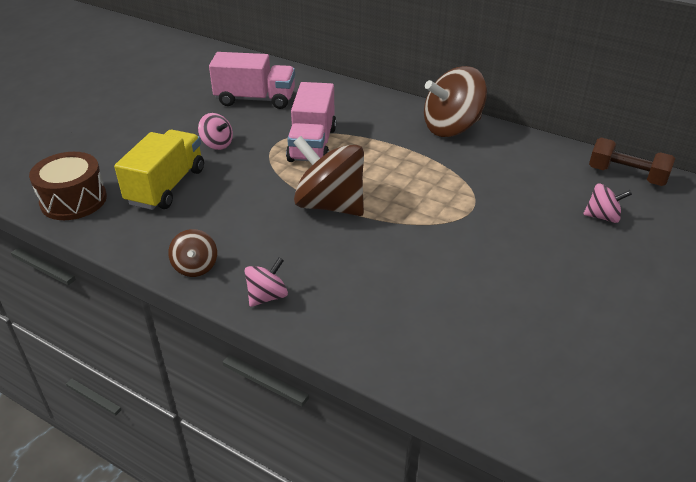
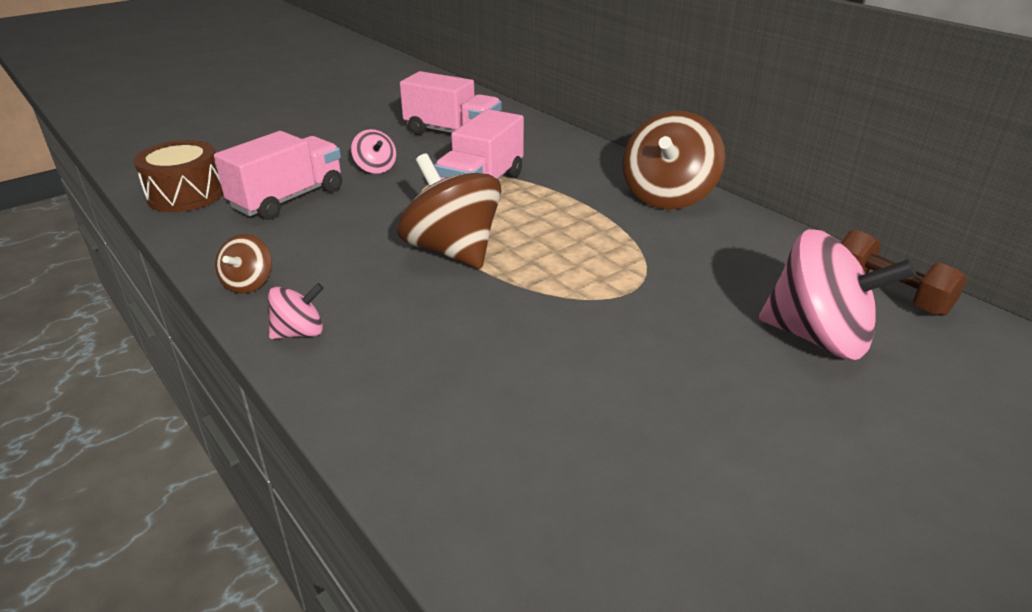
camera: 20 degrees right, 5 degrees down
(166, 186) = (288, 199): yellow truck -> pink truck
(451, 128) = (668, 196): brown spinning top -> brown spinning top turned 60 degrees counterclockwise
(602, 217) = (818, 337): pink spinning top -> pink spinning top, size x2.02

